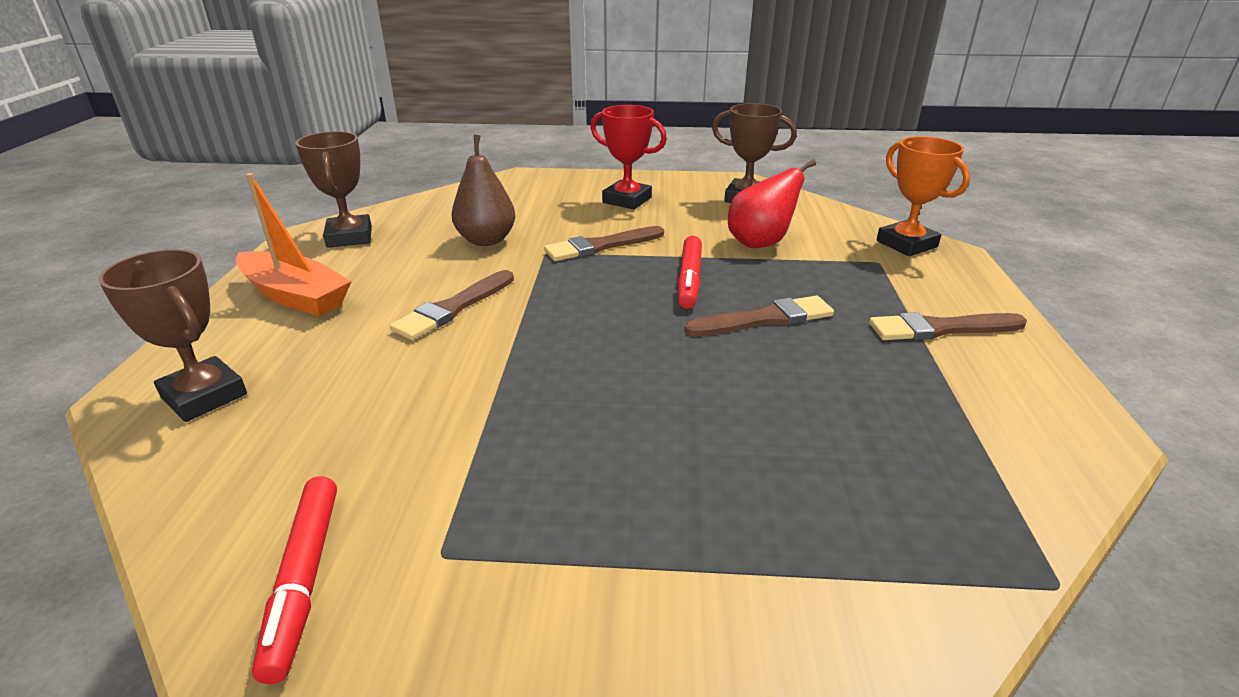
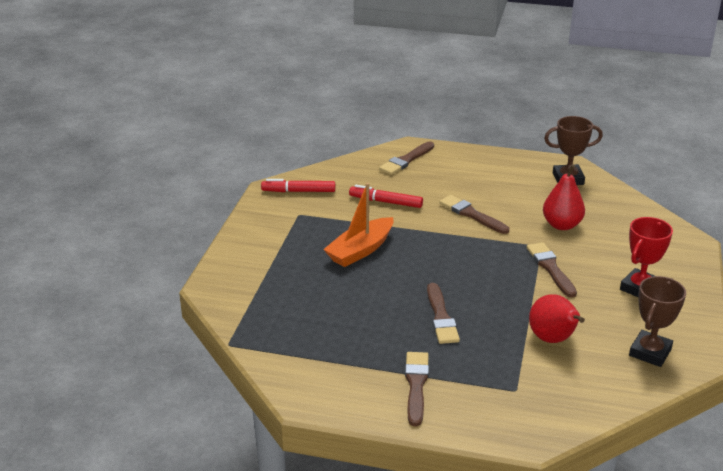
camera: 100 degrees right, 0 degrees up
(204, 396) = (406, 160): brown trophy -> brown brush
(295, 296) = (491, 170): orange boat -> orange boat (360, 250)
(486, 240) = (561, 225): brown pear -> red pear
(689, 279) = (496, 297): red marker -> red marker (385, 202)
(906, 244) = (548, 417): orange trophy -> none

